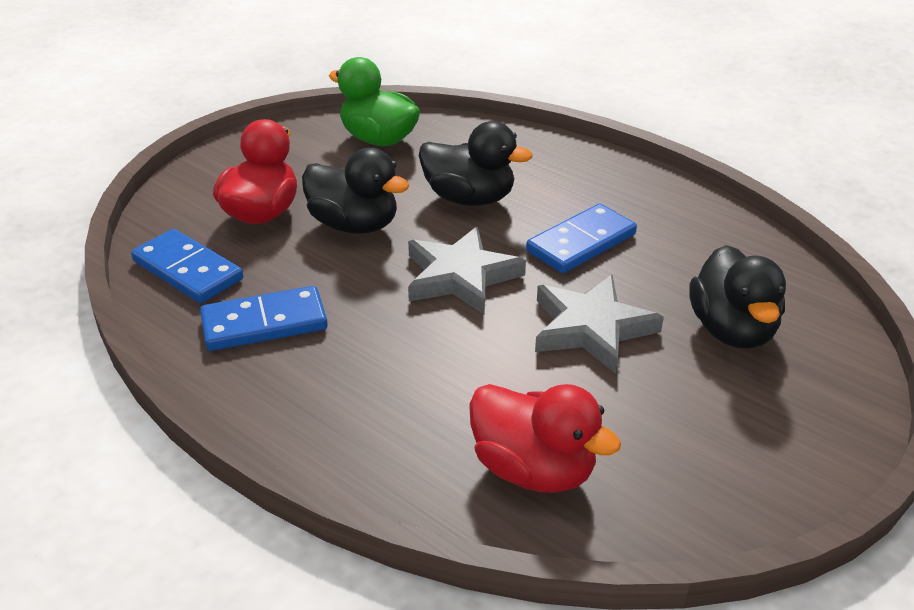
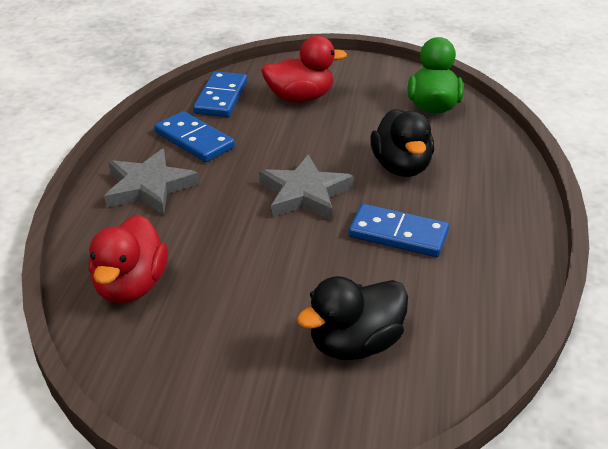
camera: 60 degrees right, 0 degrees up
(354, 225) = (321, 134): black duck -> none
(591, 328) = (296, 269): grey star -> grey star (149, 187)

